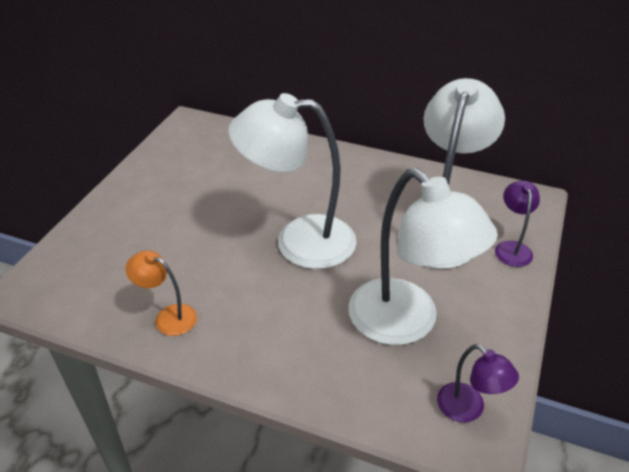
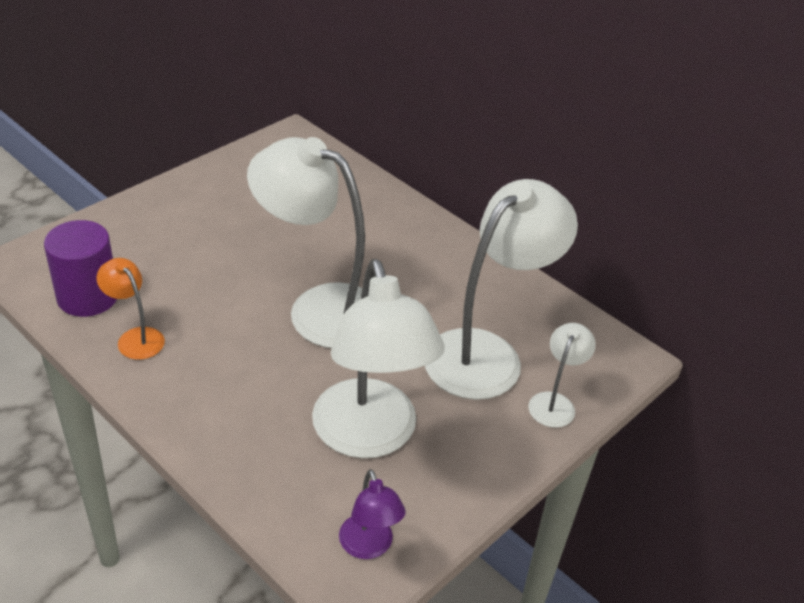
camera: 20 degrees right, 0 degrees up
(104, 298) = (88, 297): none -> purple cylinder
(511, 248) = (555, 402): purple lamp -> white lamp

